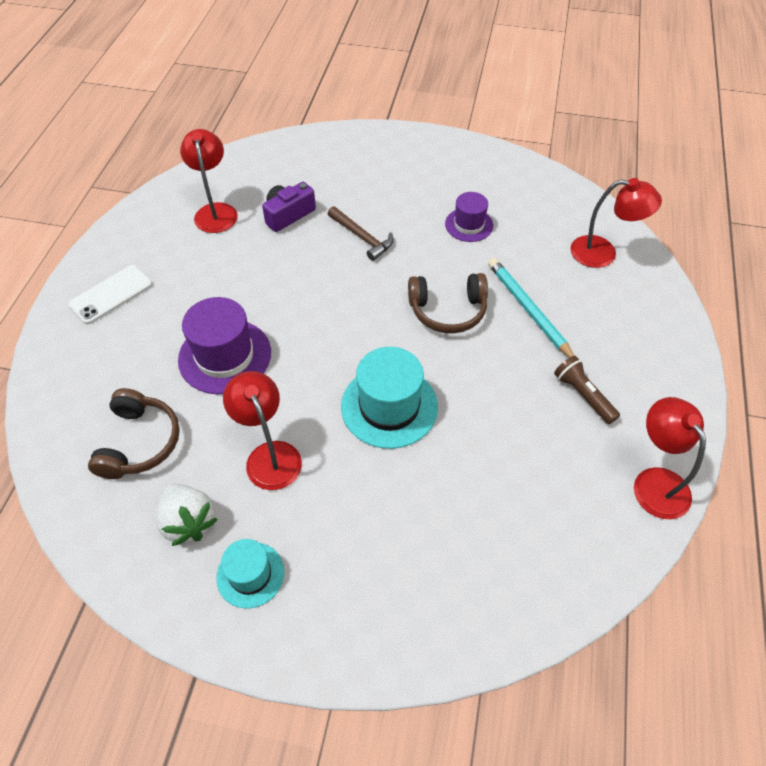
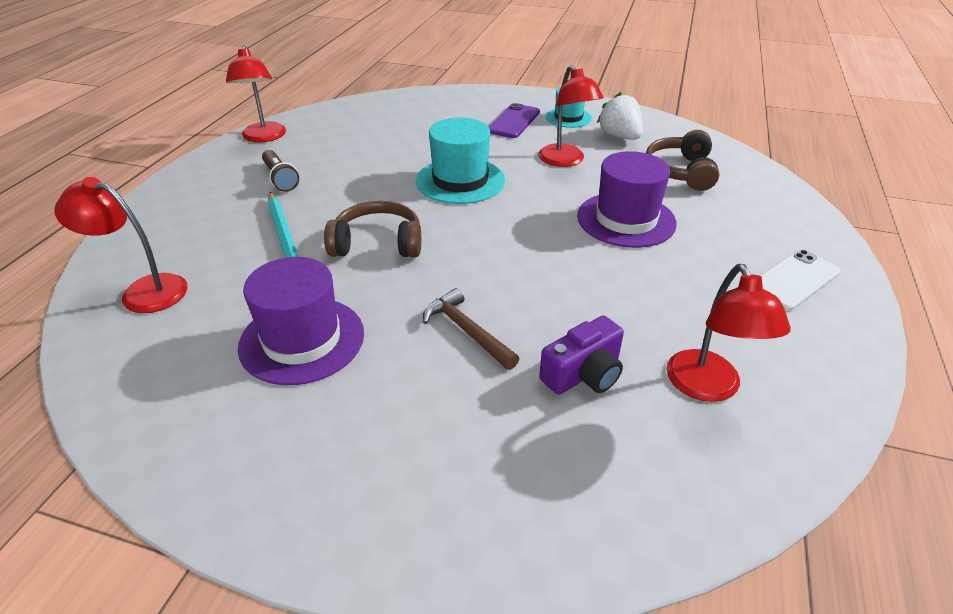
camera: 175 degrees left, 15 degrees down
(331, 555) = (513, 121): none -> purple phone
(469, 225) = (302, 340): purple hat -> purple hat, size x1.67

